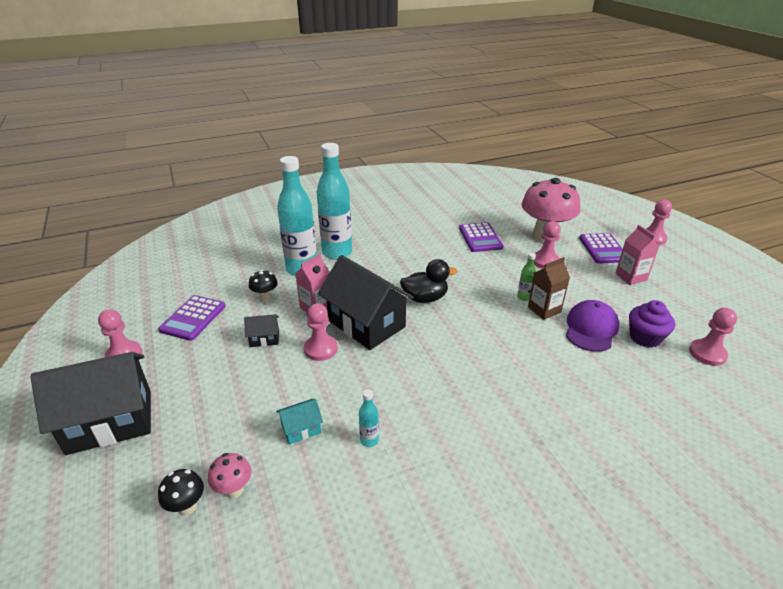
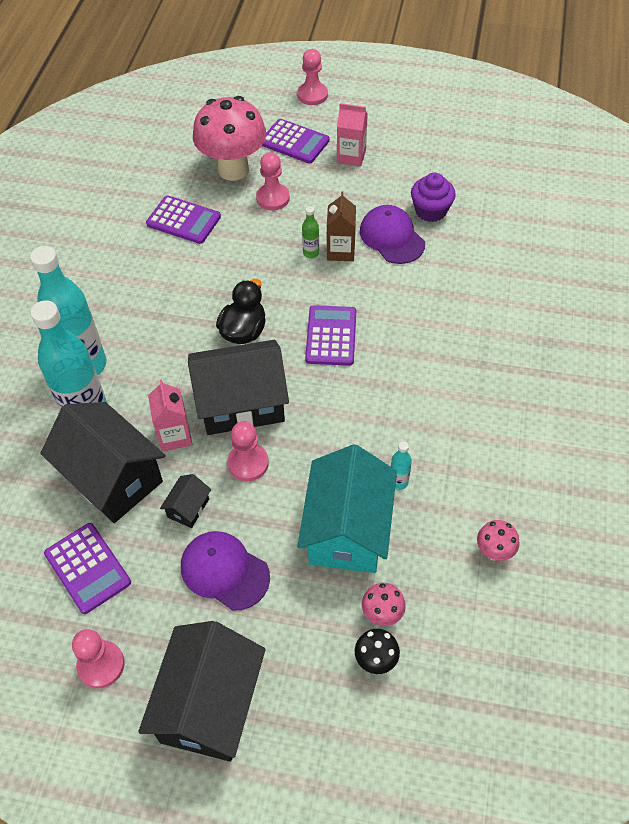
camera: 55 degrees left, 20 degrees up
(224, 378) = (224, 571): none -> purple cap
(265, 298) = (112, 477): black mushroom -> black house
(301, 429) = (347, 530): turquoise house -> turquoise house, size x2.32
(347, 548) = (494, 552): none -> pink mushroom
(465, 339) = (331, 336): none -> purple calculator
(707, 353) = (477, 188): pink pawn -> none

